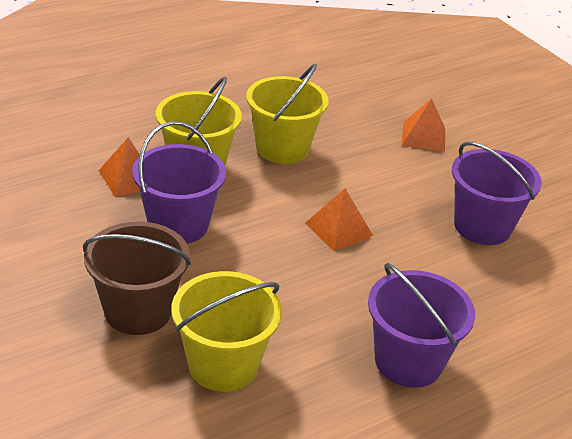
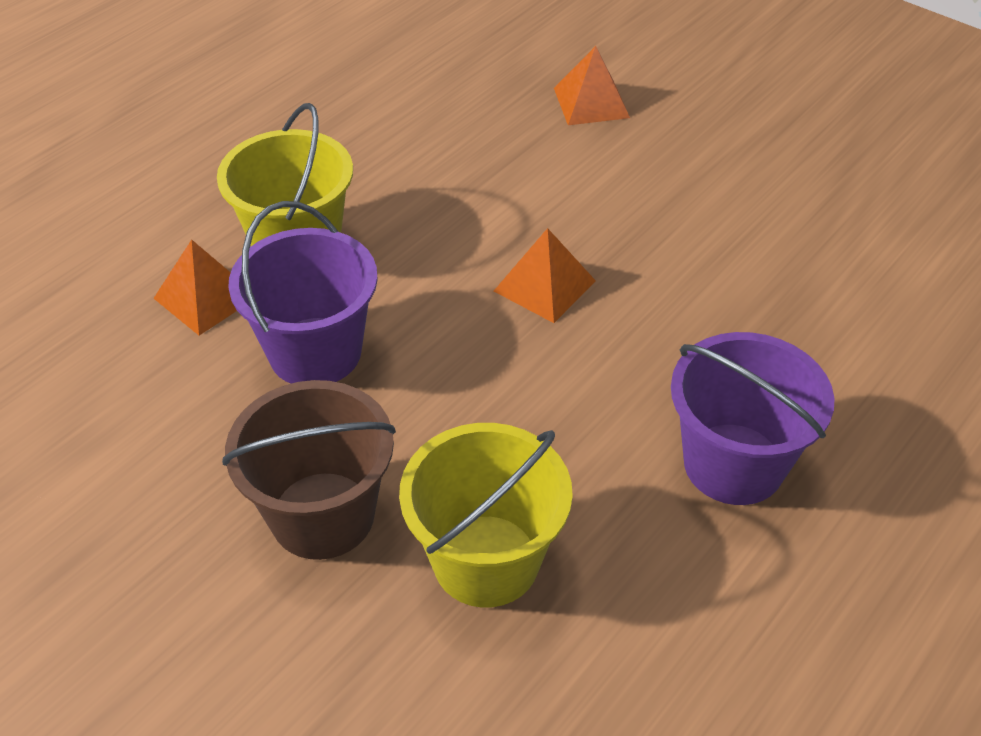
camera: 15 degrees left, 10 degrees up
(282, 148) = (406, 180): yellow bucket -> none
(482, 226) = (732, 220): purple bucket -> none

